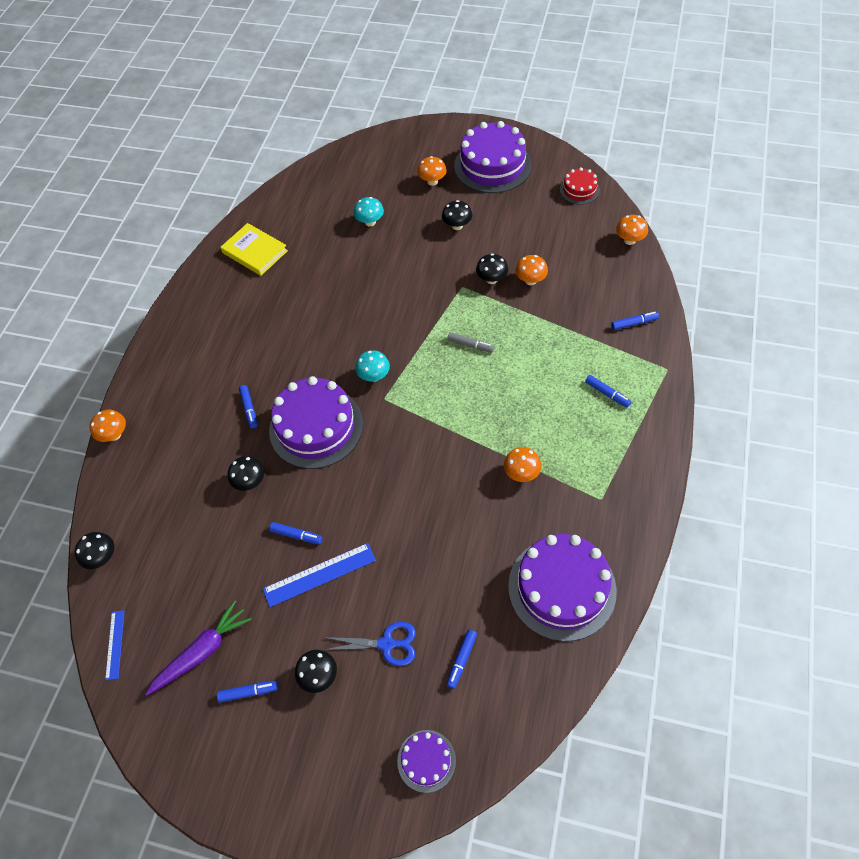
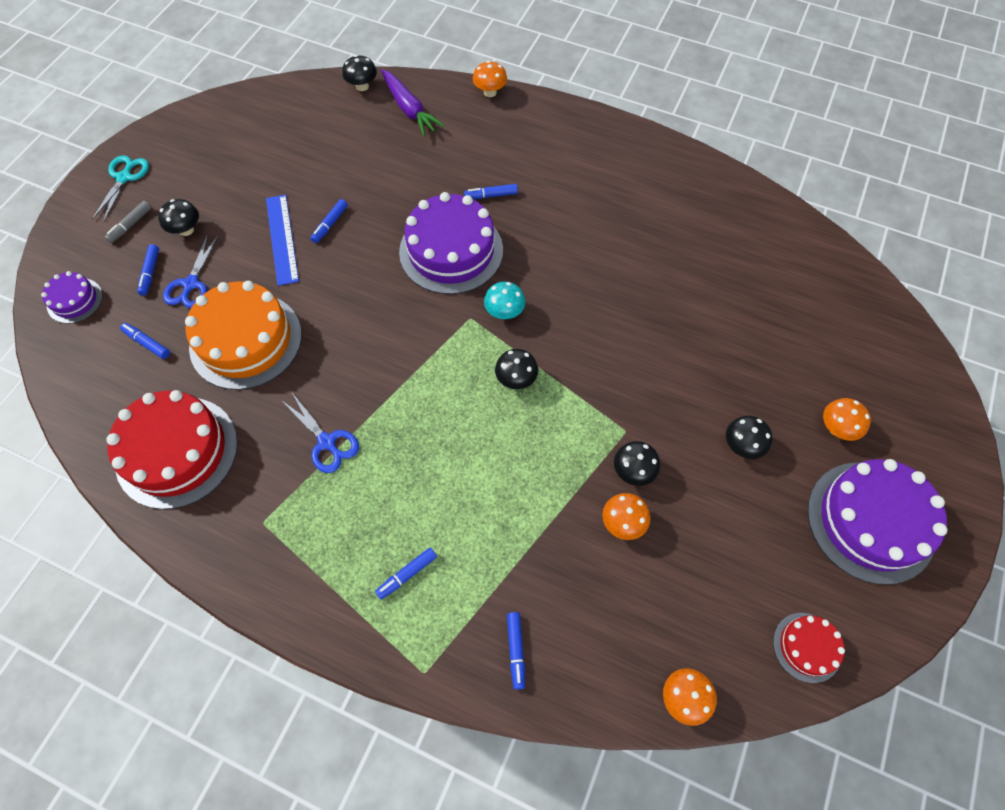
camera: 95 degrees right, 5 degrees up
(115, 644) = (278, 95): blue ruler -> none
(202, 652) = (246, 151): purple carrot -> purple carrot (409, 109)
(248, 692) = (196, 180): blue marker -> blue marker (150, 272)
(250, 482) = (402, 192): black mushroom -> black mushroom (516, 379)
(250, 781) = (124, 178): none -> turquoise scissors
(255, 252) = (719, 212): yellow book -> none
(370, 222) = (759, 339): turquoise mushroom -> none
(440, 569) = (246, 340): none -> orange cake
(470, 345) = (526, 423): grey marker -> grey marker (131, 225)
(521, 473) = (327, 442): orange mushroom -> blue scissors
(562, 588) = (177, 451): purple cake -> red cake

